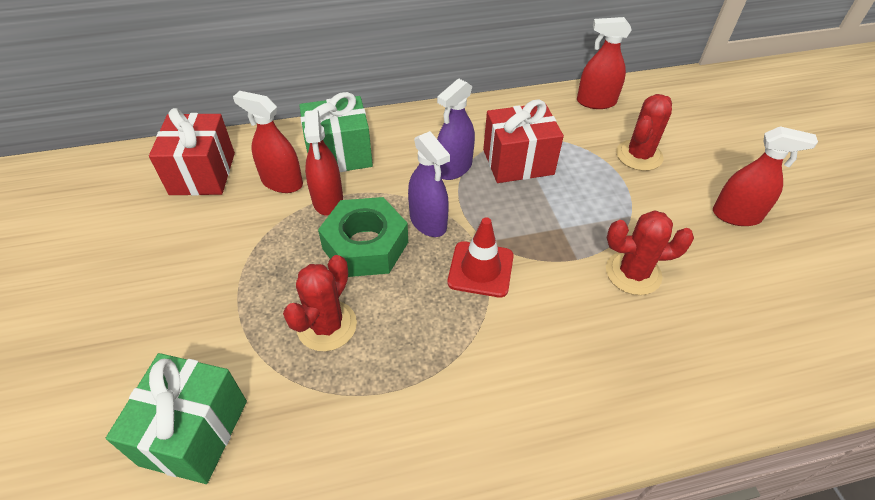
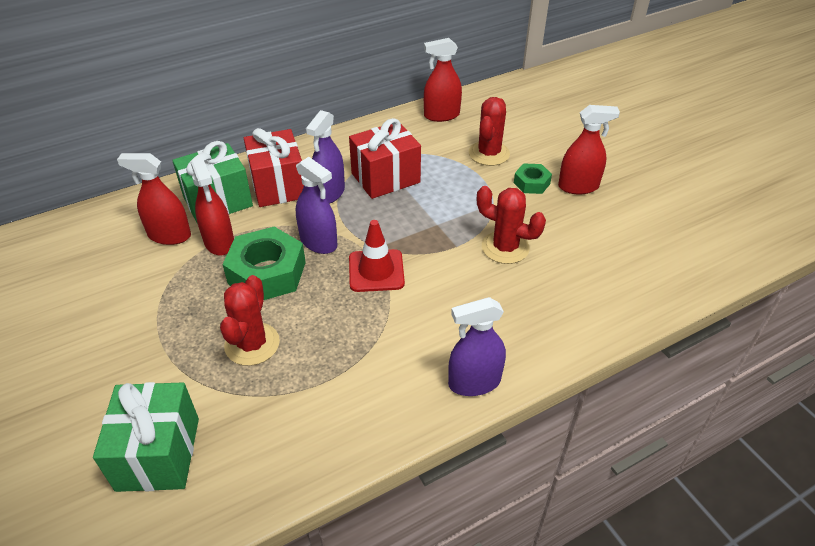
camera: 15 degrees left, 5 degrees down
(202, 173) = (86, 243): red gift -> red gift (278, 186)
(558, 438) = (474, 382): none -> purple spray bottle
(633, 273) = (505, 247): red cactus -> red cactus turned 45 degrees clockwise
(681, 200) = (531, 183): none -> green nut

